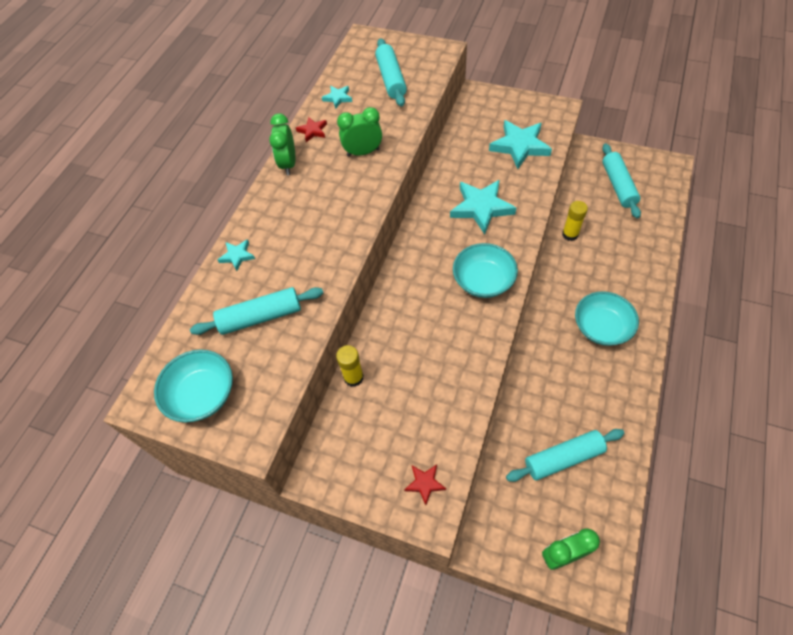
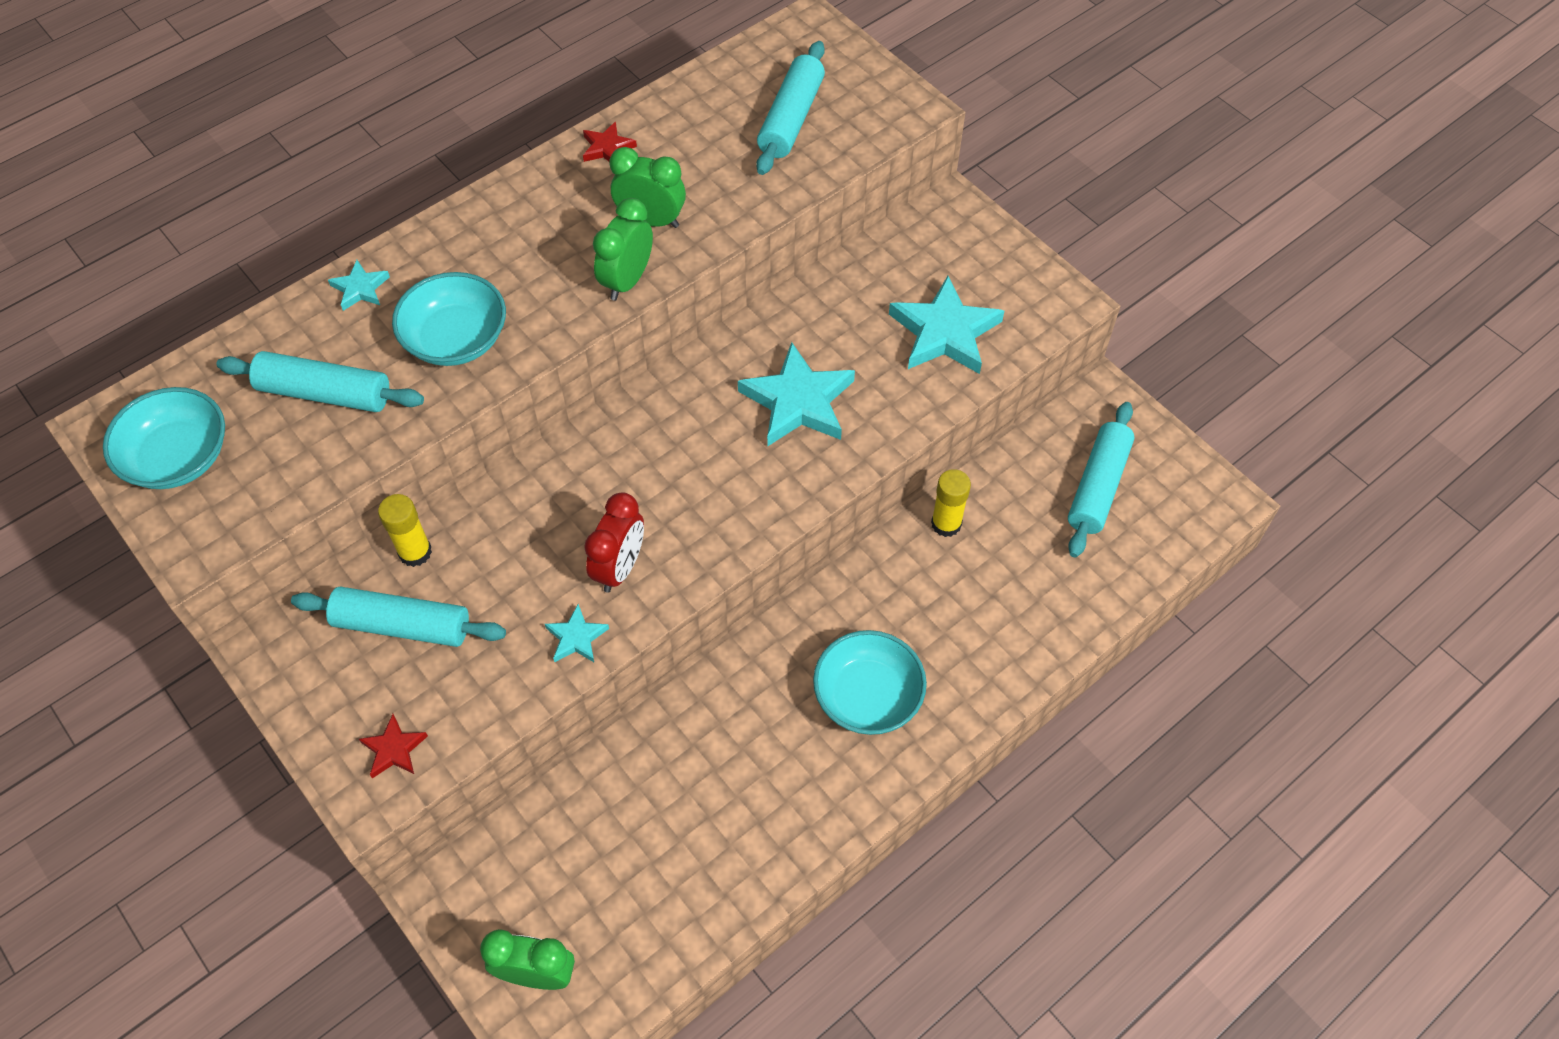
camera: 25 degrees right, 0 degrees up
(288, 164) = (533, 184): green clock -> green clock (627, 280)
(338, 98) = (686, 111): turquoise star -> turquoise star (576, 637)
(463, 327) = (620, 567): none -> red clock
(483, 281) = (705, 516): turquoise bowl -> turquoise bowl (456, 339)
(563, 458) = (647, 848): turquoise rolling pin -> turquoise rolling pin (402, 625)

